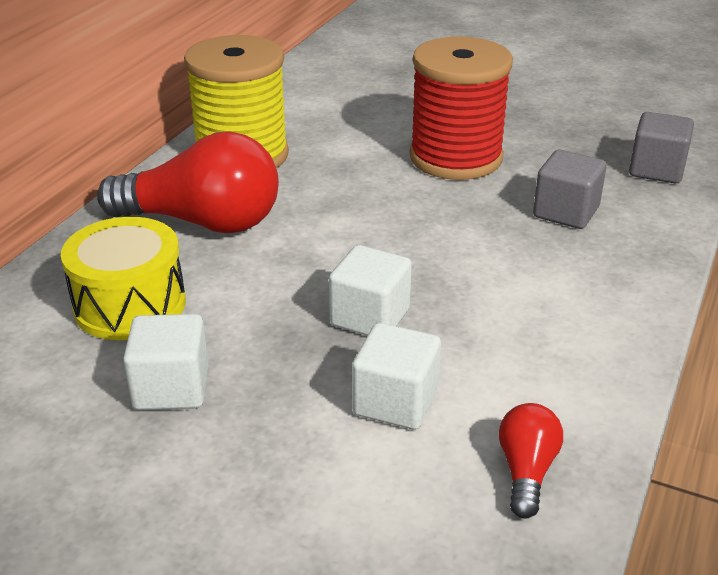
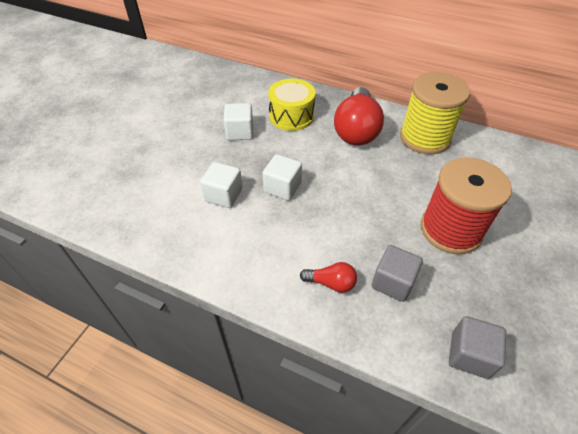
camera: 90 degrees right, 15 degrees up
(526, 471) = (175, 235): red light bulb -> red light bulb (331, 283)

